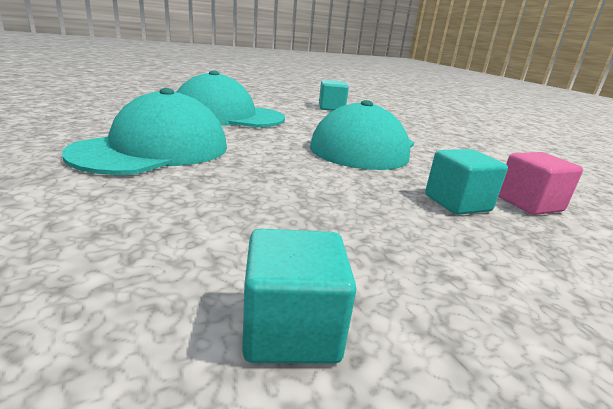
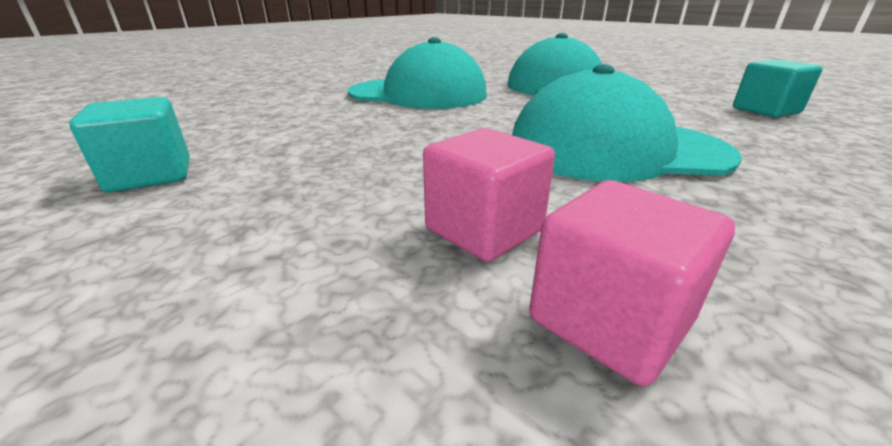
camera: 70 degrees right, 5 degrees up
(457, 203) = (484, 230): turquoise cube -> pink cube

